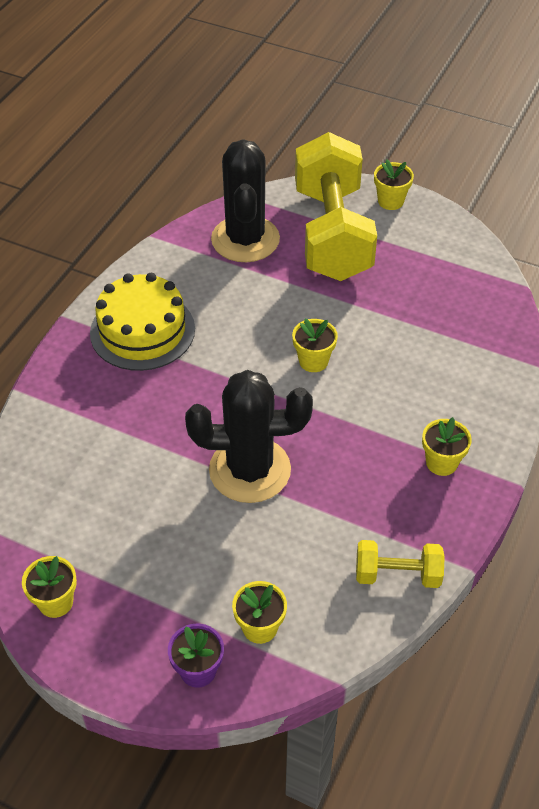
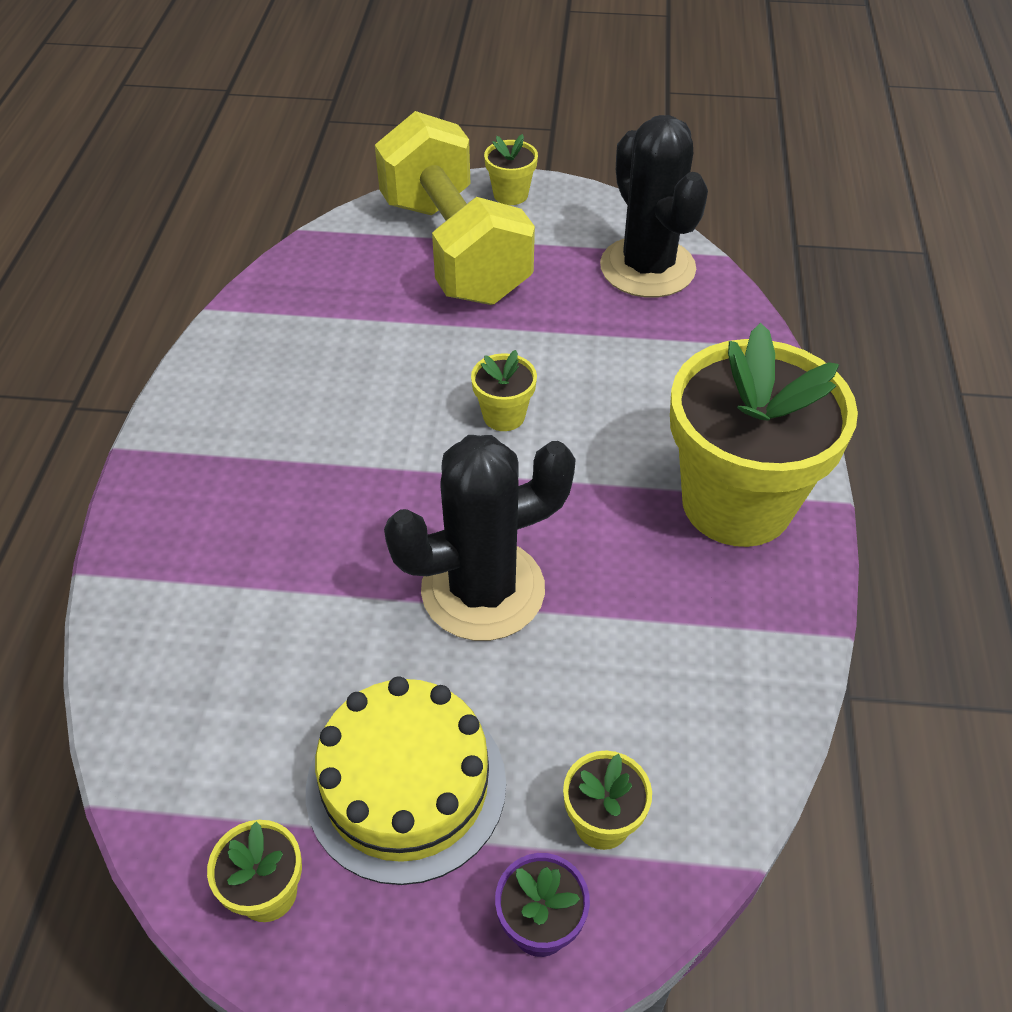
camera: 20 degrees left, 0 degrees up
(142, 331) = (244, 438): yellow cake -> yellow cake (406, 785)
(245, 239) = (341, 283): black cactus -> black cactus (647, 268)
(397, 575) = (756, 676): yellow dumbbell -> none
(441, 463) = (736, 503): yellow flower pot -> yellow flower pot, size x2.44

